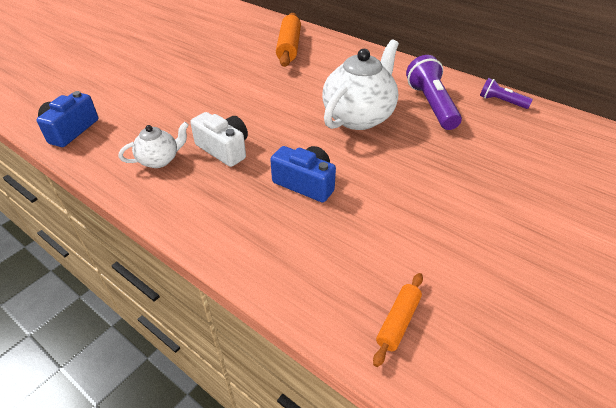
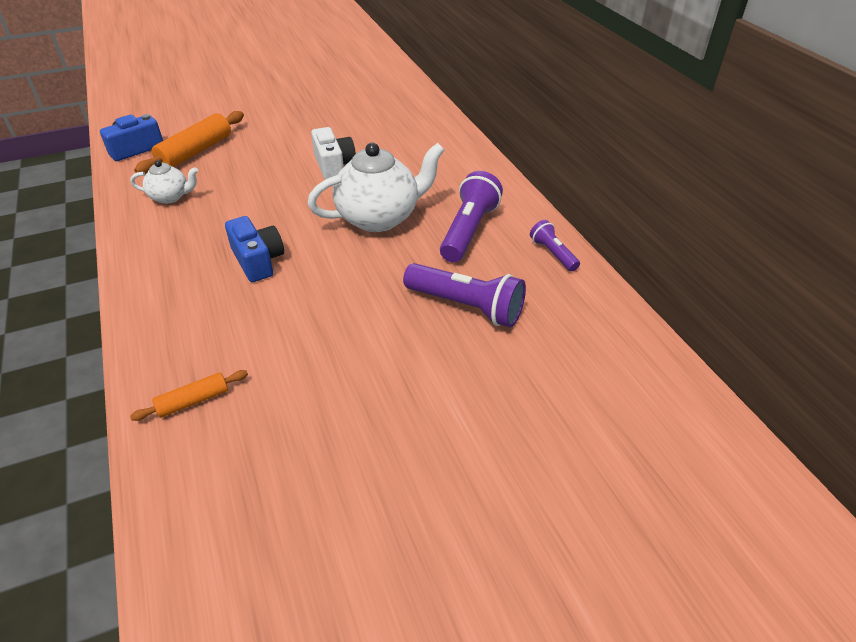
camera: 30 degrees right, 0 degrees up
(224, 149) = (228, 206): white camera -> white camera (334, 165)
(289, 47) = (399, 125): orange rolling pin -> orange rolling pin (195, 152)
(496, 156) = (466, 306): none -> purple flashlight

